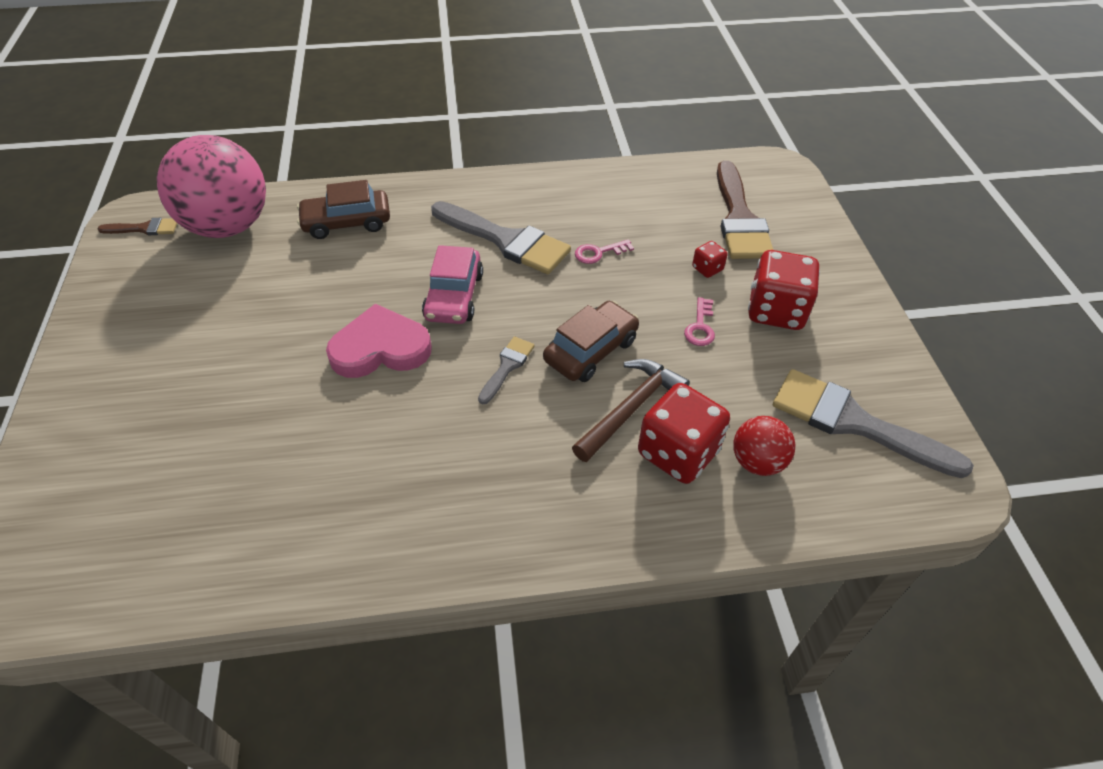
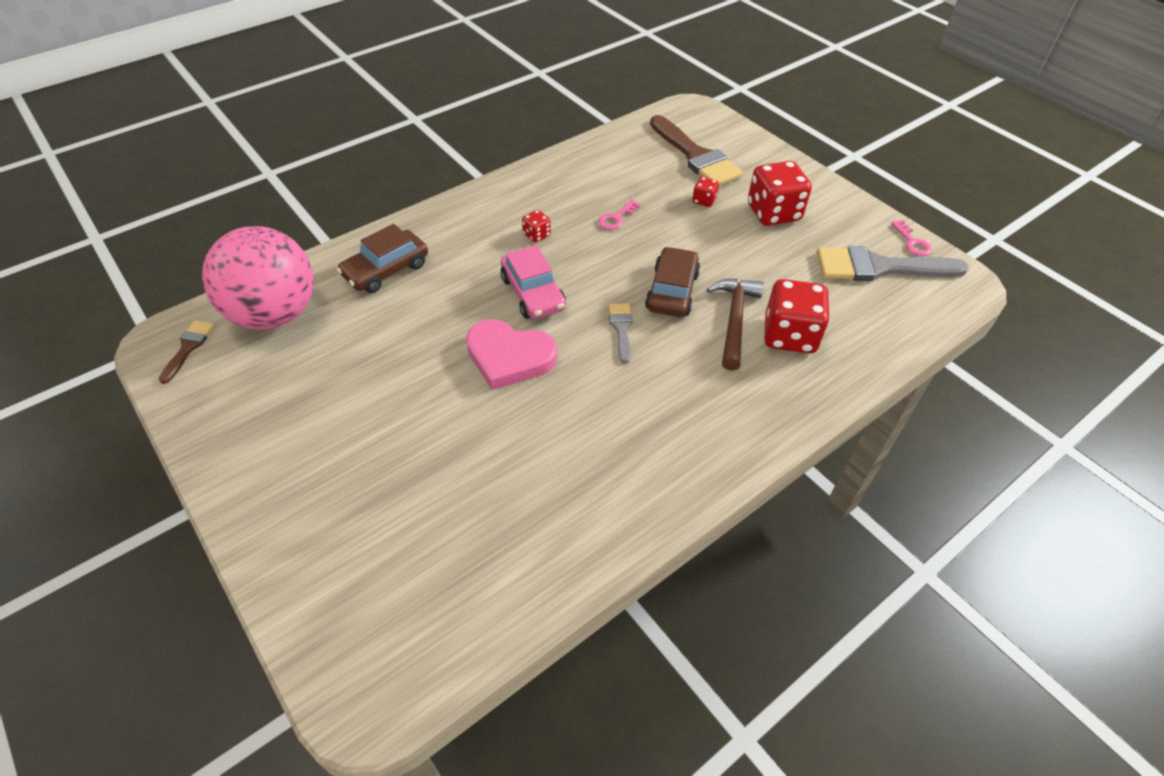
camera: 30 degrees left, 0 degrees up
(145, 228) = (188, 347): brown brush -> brown brush turned 45 degrees counterclockwise
(380, 348) = (509, 357): pink heart -> pink heart turned 120 degrees counterclockwise
(506, 240) = (536, 235): grey brush -> red dice
(700, 326) = (733, 243): pink key -> pink key (912, 242)
(757, 462) = (843, 319): red ball -> none

